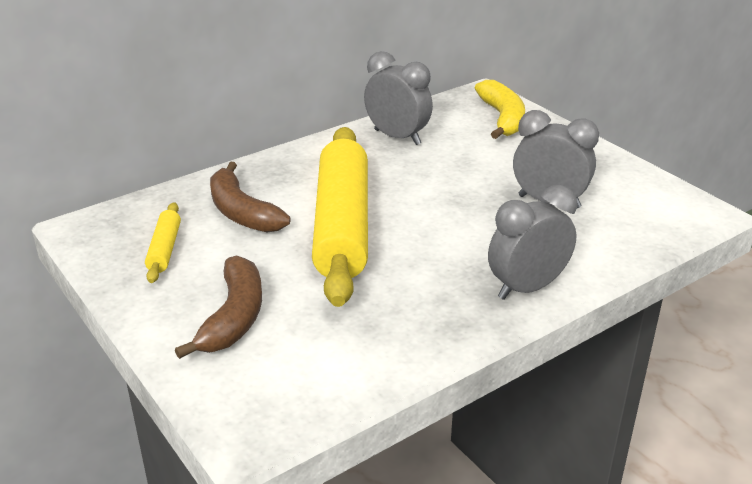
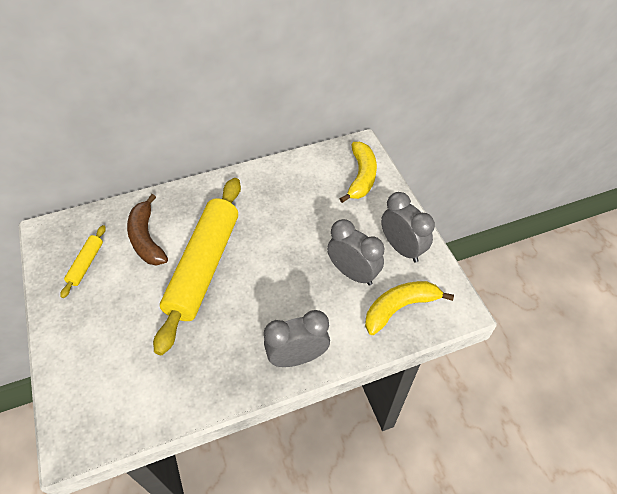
camera: 15 degrees right, 20 degrees up
(234, 317) = (102, 338): brown banana -> none
(397, 137) = (279, 183): grey clock -> grey clock (402, 248)
(630, 222) = (399, 308): none -> yellow banana

